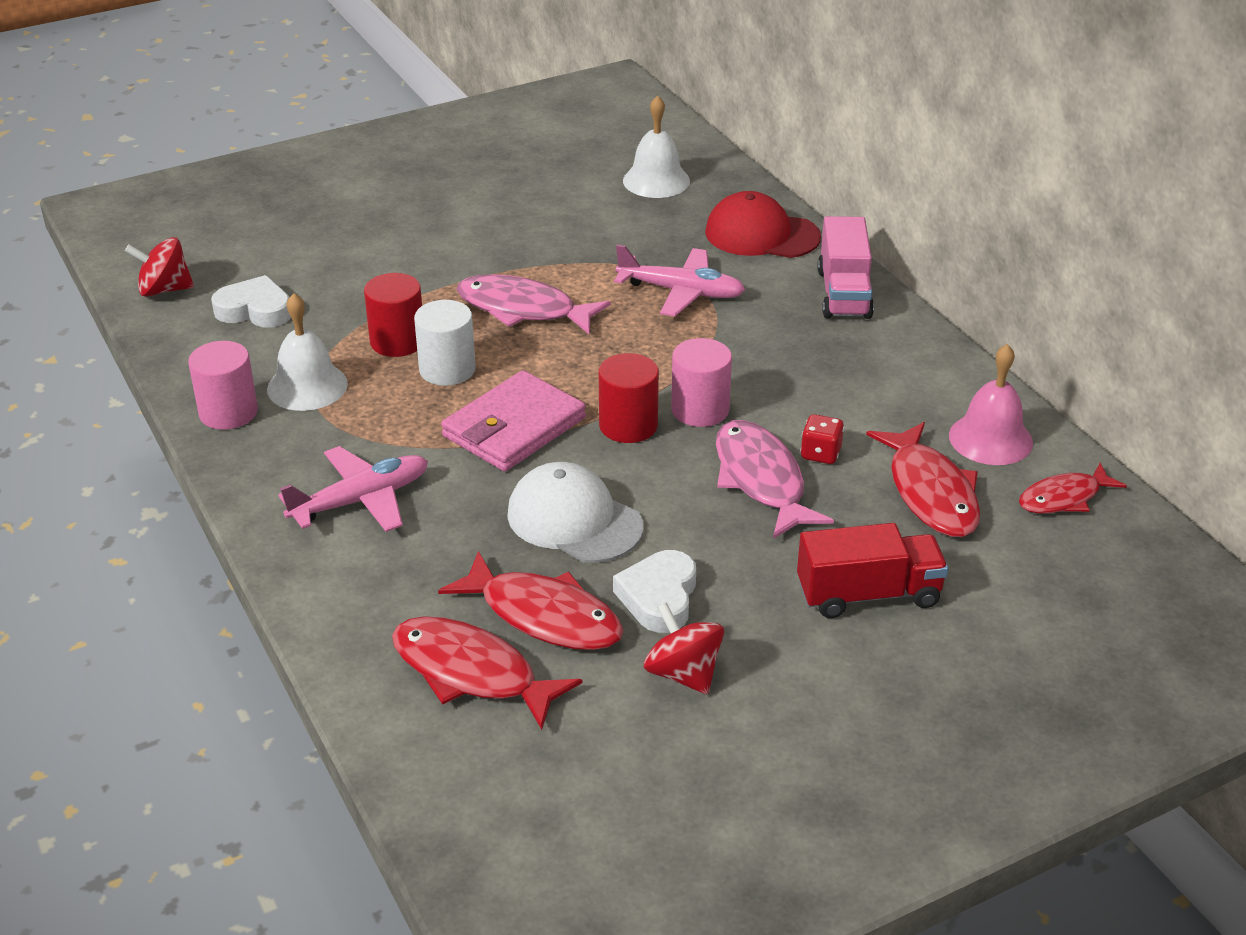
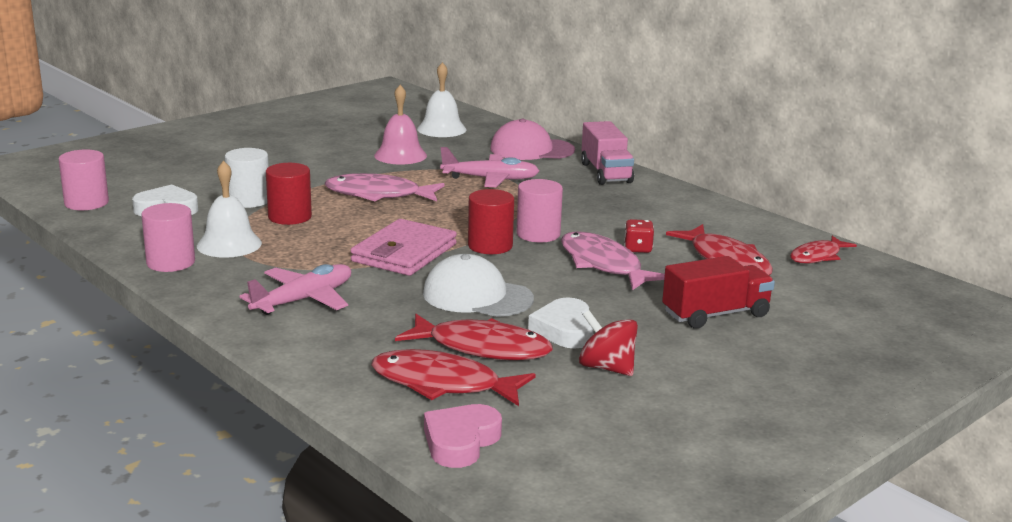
camera: 15 degrees left, 15 degrees down
(164, 289) = (86, 203): red spinning top -> pink cylinder
(447, 369) = (336, 228): white cylinder -> white cylinder (249, 200)
(455, 774) = (460, 441): none -> pink heart
(761, 234) = (531, 149): red cap -> pink cap
(990, 439) = (750, 233): pink bell -> pink bell (400, 155)

